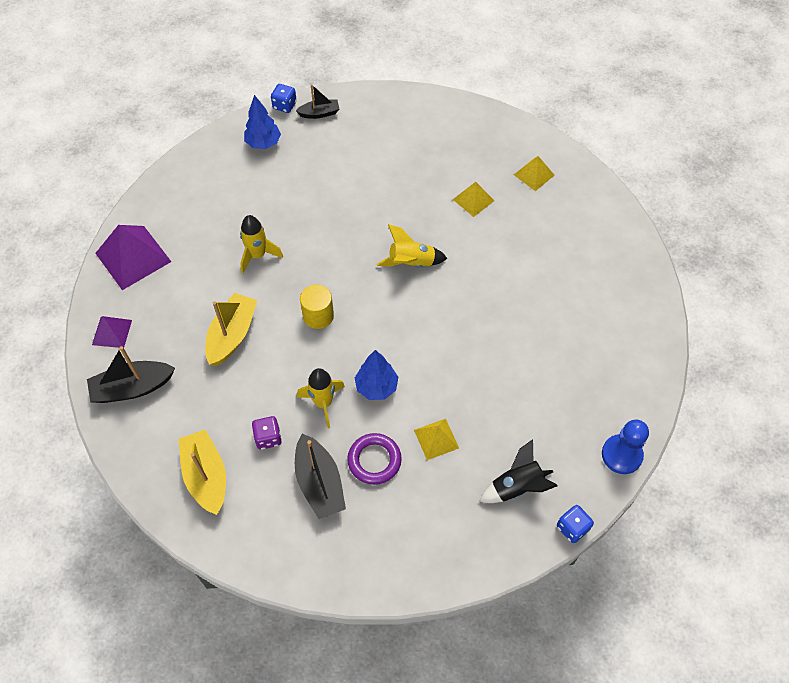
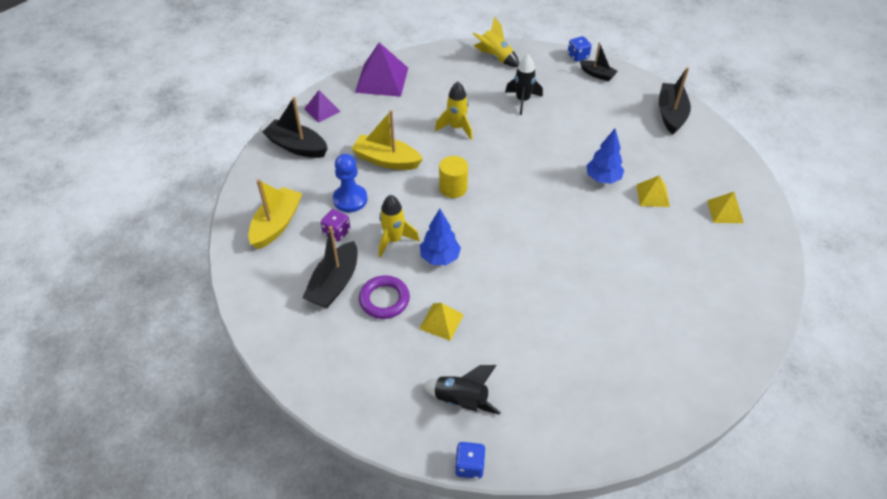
camera: 45 degrees right, 10 degrees down
(232, 335) = (386, 160): yellow boat -> yellow boat turned 135 degrees counterclockwise
(263, 143) = (537, 69): blue tree -> blue tree (603, 178)
(285, 185) = (522, 100): none -> black rocket
(411, 263) = (556, 202): yellow rocket -> yellow rocket (495, 57)
(414, 112) = (671, 114): none -> black boat
(621, 455) = (571, 453): blue pawn -> blue pawn (350, 199)

